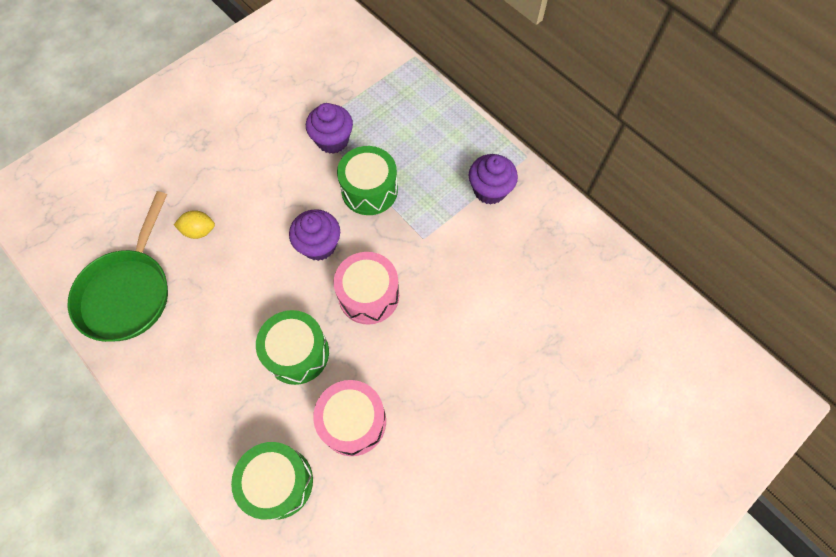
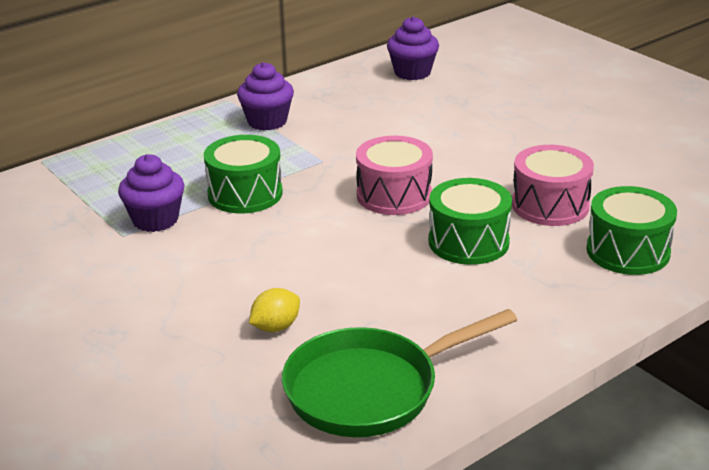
camera: 85 degrees left, 35 degrees down
(128, 292) = (371, 389): green pan -> green pan turned 135 degrees clockwise
(199, 231) = (276, 327): yellow lemon -> yellow lemon turned 45 degrees clockwise
(319, 245) = (319, 228): purple cupcake -> purple cupcake (412, 72)

